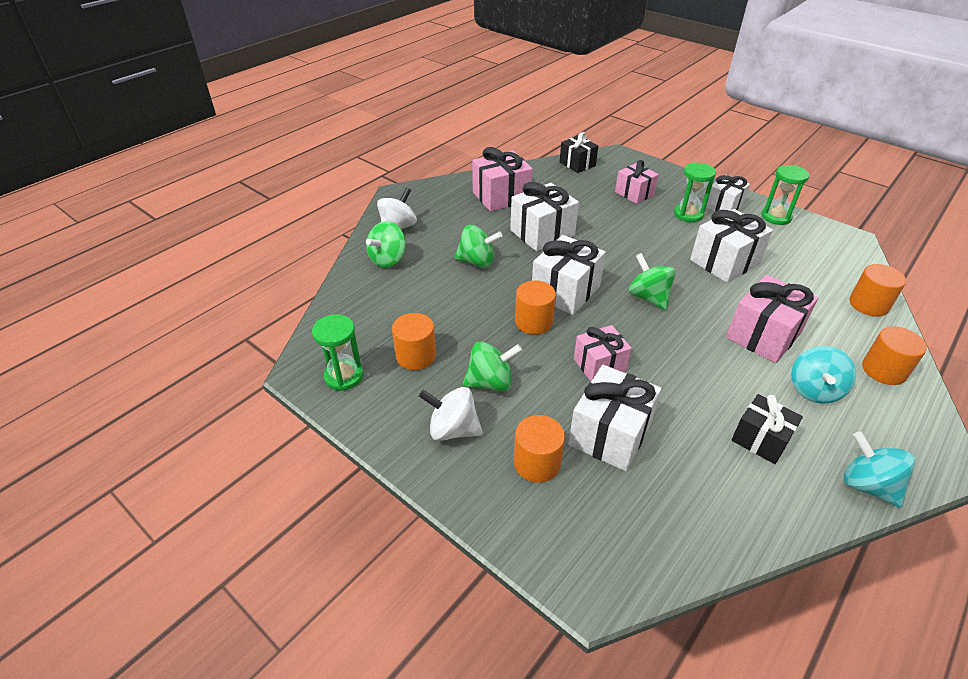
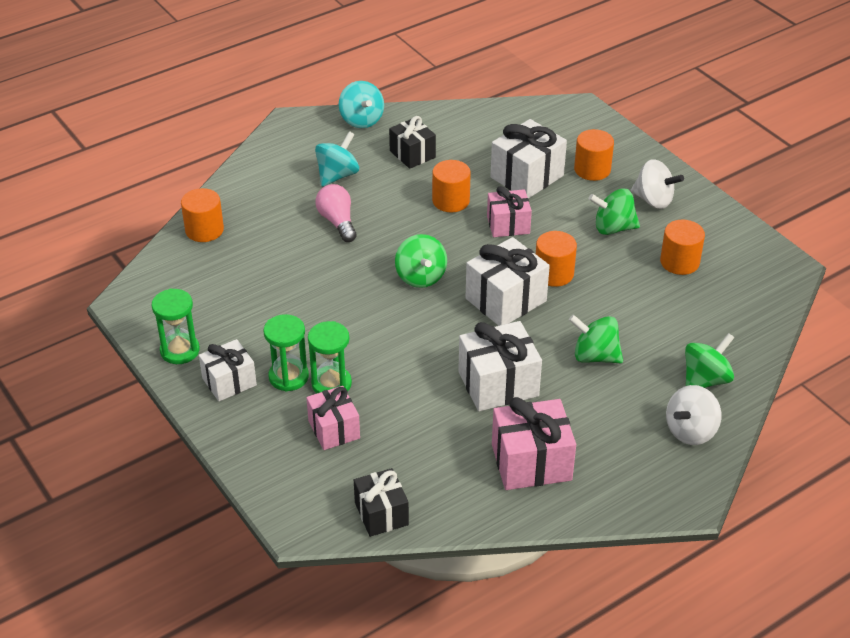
camera: 165 degrees left, 0 degrees up
(344, 376) = (749, 256): green hourglass -> green hourglass (331, 384)
(724, 262) = (304, 301): white gift -> none
(763, 335) = (337, 222): pink gift -> pink light bulb
(883, 370) = (262, 178): orange cylinder -> orange cylinder (451, 201)

